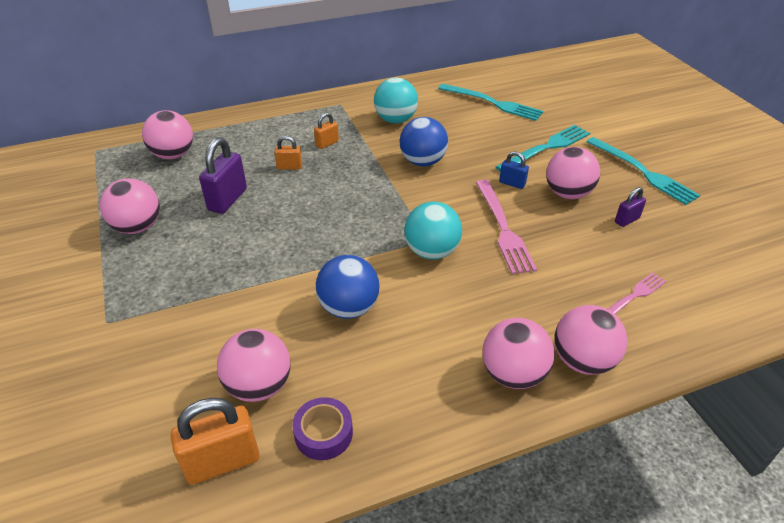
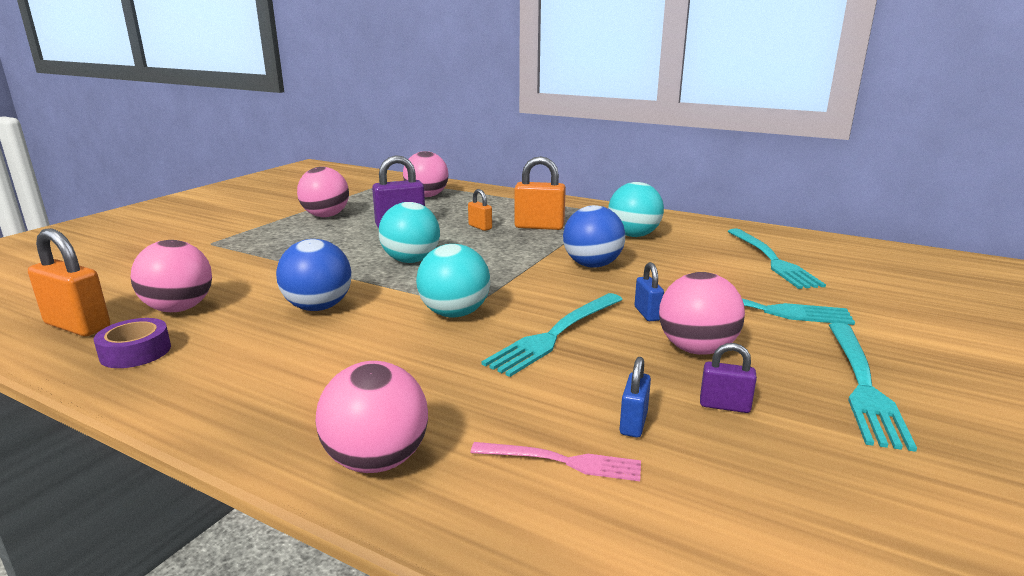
camera: 50 degrees right, 20 degrees down
(314, 228) = (411, 261): none -> turquoise ball
(327, 144) = (539, 227): orange padlock -> orange padlock, size x1.81
(503, 228) = (556, 334): pink fork -> turquoise fork
(513, 374) = (303, 419): pink ball -> none
(619, 256) = (633, 423): none -> blue padlock

